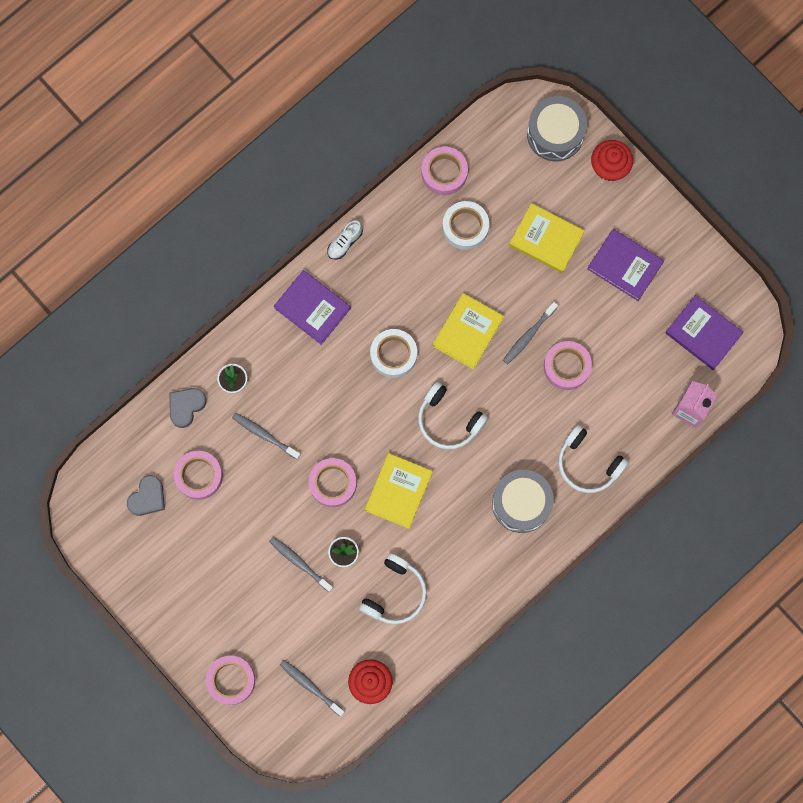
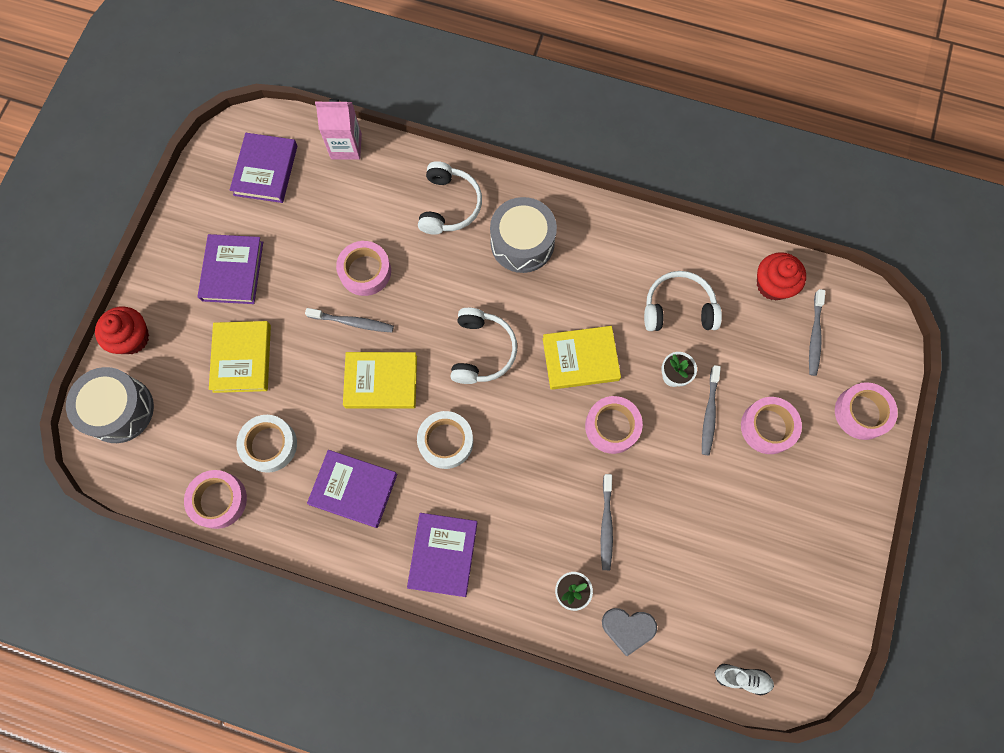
camera: 120 degrees left, 5 degrees down
(148, 497) = (747, 609): grey heart -> none
(199, 476) = (690, 568): pink tape -> pink tape (768, 427)
(344, 242) = (351, 562): white shoe -> white shoe (742, 678)
(396, 270) = (353, 489): none -> purple book

